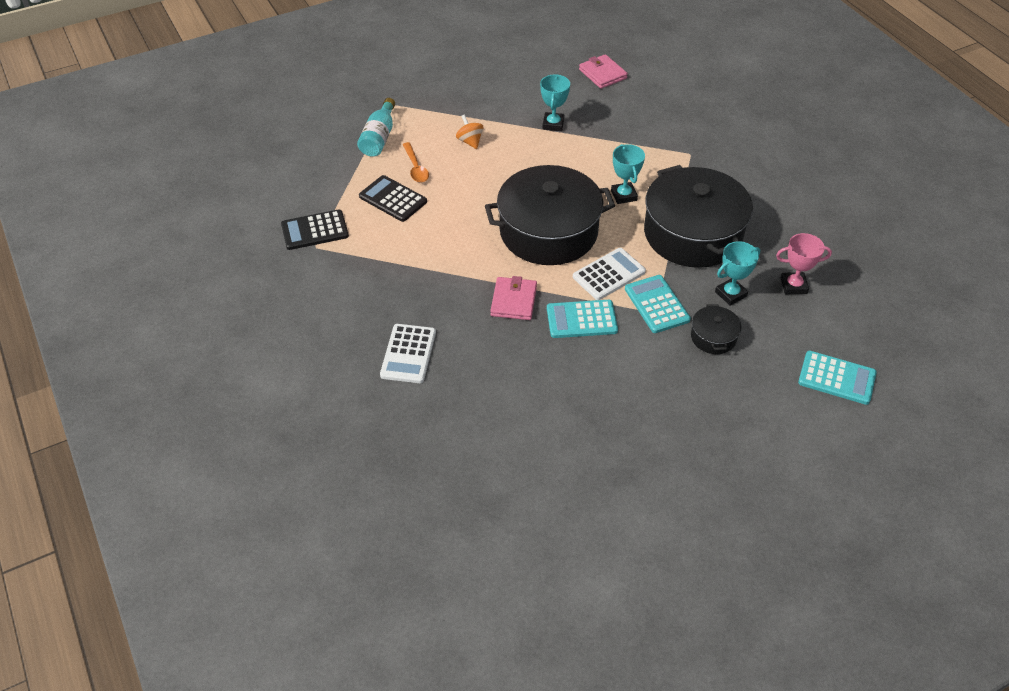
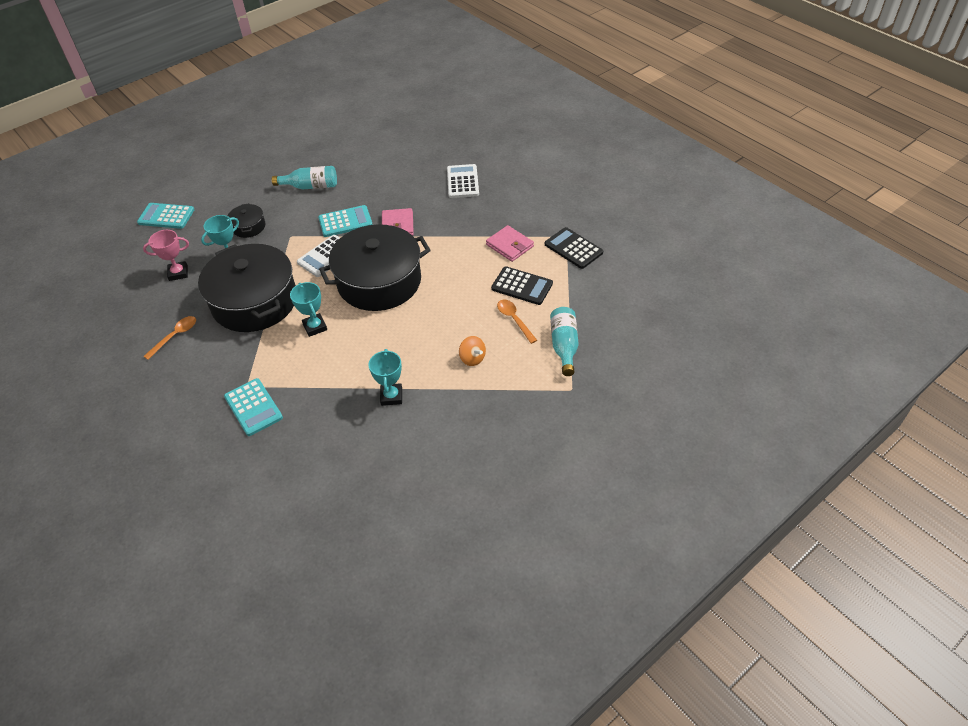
camera: 170 degrees right, 0 degrees up
(315, 230) = (573, 248): black calculator -> black calculator turned 105 degrees counterclockwise
(602, 74) = (342, 484): pink wallet -> pink wallet (509, 245)
(628, 390) = (311, 186): none -> turquoise bottle
(656, 304) = (289, 241): turquoise calculator -> turquoise calculator (253, 407)
(776, 211) = (175, 336): none -> orange spoon

